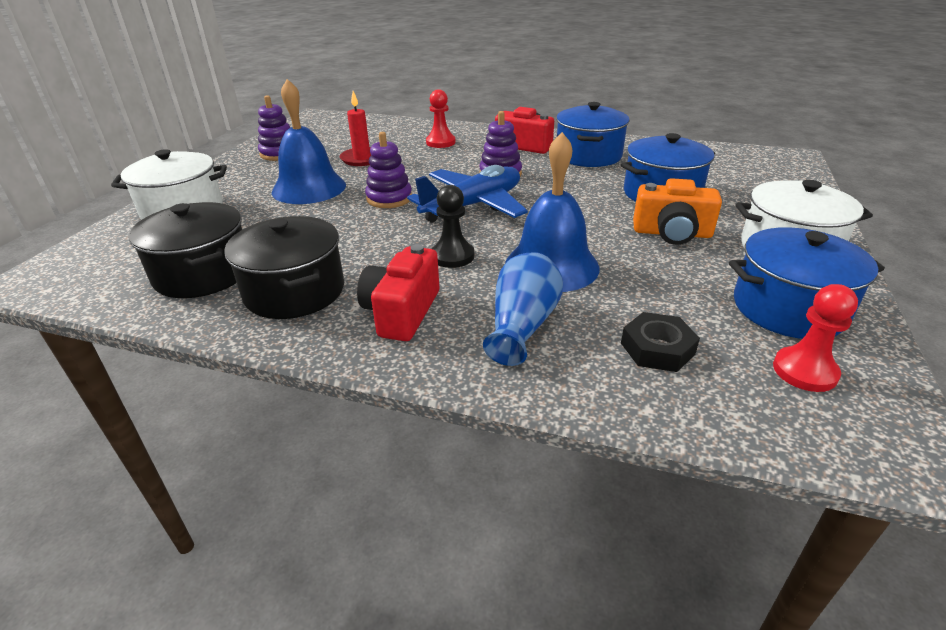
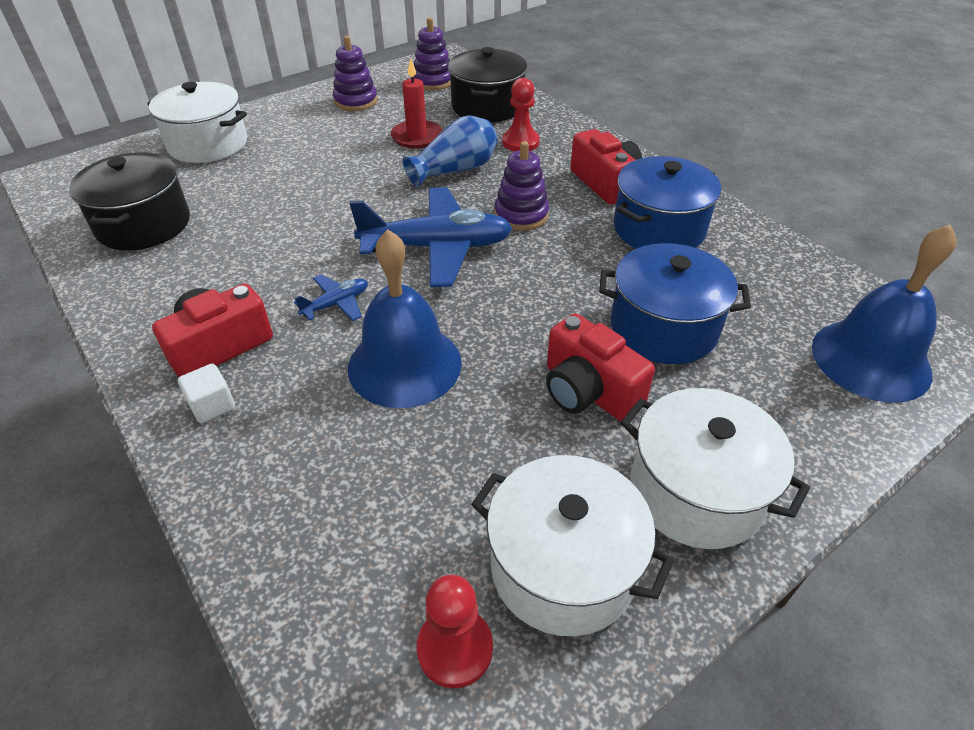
camera: 35 degrees right, 10 degrees up
(295, 291) = (177, 278): black pot -> black pot (487, 107)
(309, 188) = (326, 158): blue bell -> blue bell (871, 359)
(389, 198) = (375, 202): purple stacking toy -> purple stacking toy (433, 81)
(452, 256) = (336, 304): black pawn -> blue plane
(455, 344) = (212, 405): none -> white cube
(522, 325) = (287, 418): blue vase -> blue vase (455, 170)
(657, 348) = (358, 521): black nut -> none
(672, 233) = (588, 391): orange camera -> red camera
(788, 308) = (563, 567): blue pot -> white pot

